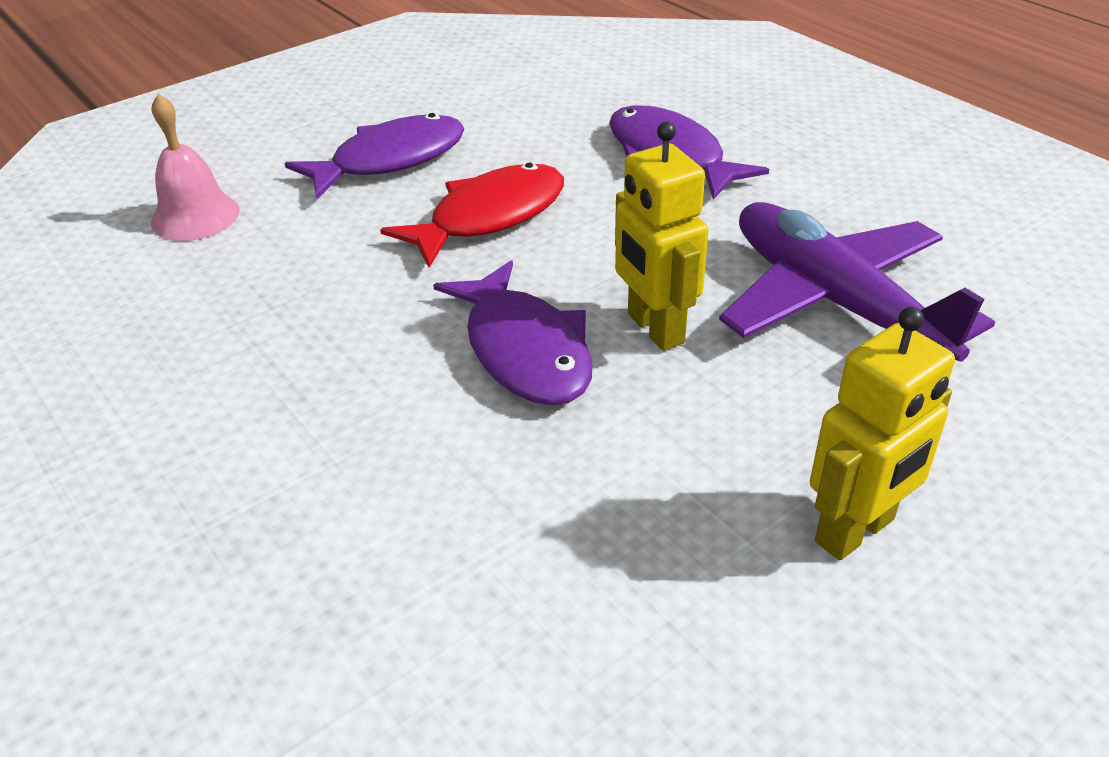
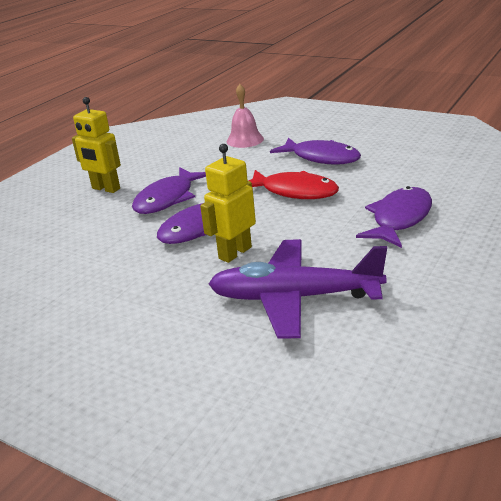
camera: 70 degrees right, 10 degrees down
(354, 370) = (168, 199): none -> purple fish
(834, 301) = (294, 298): purple plane -> purple plane turned 120 degrees counterclockwise
(856, 531) = (115, 336): yellow robot -> yellow robot (105, 189)

